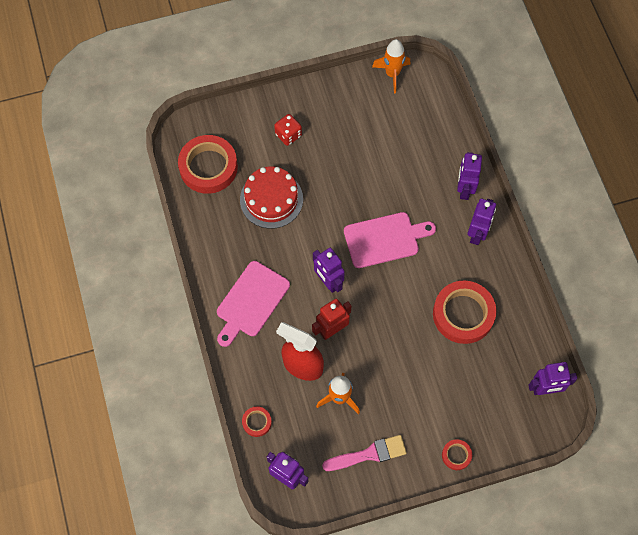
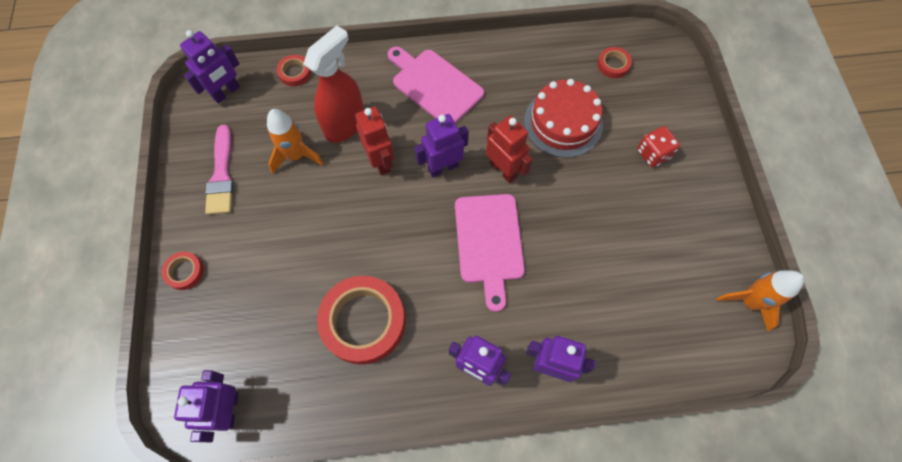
camera: 100 degrees right, 0 degrees up
(208, 167) = (613, 65): red tape -> red tape, size x0.46
(322, 237) = (503, 170): none -> red robot

